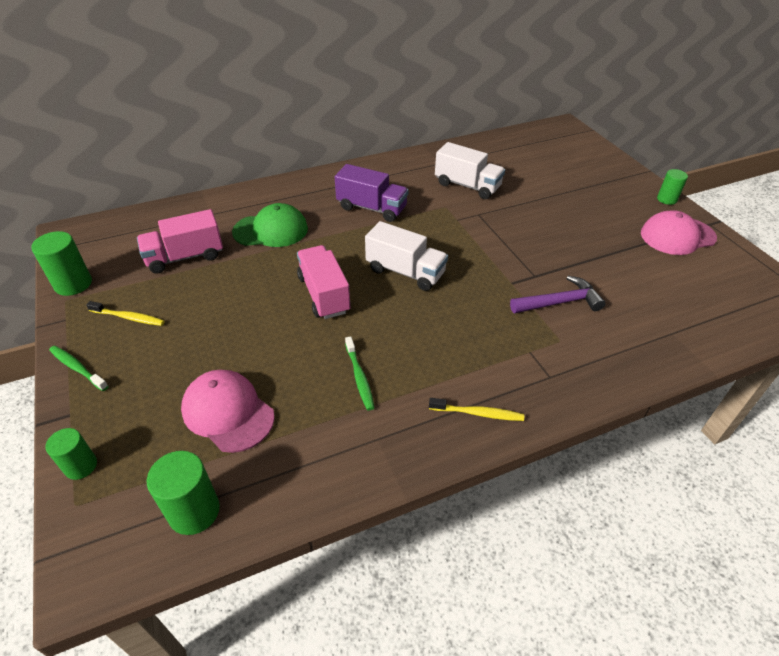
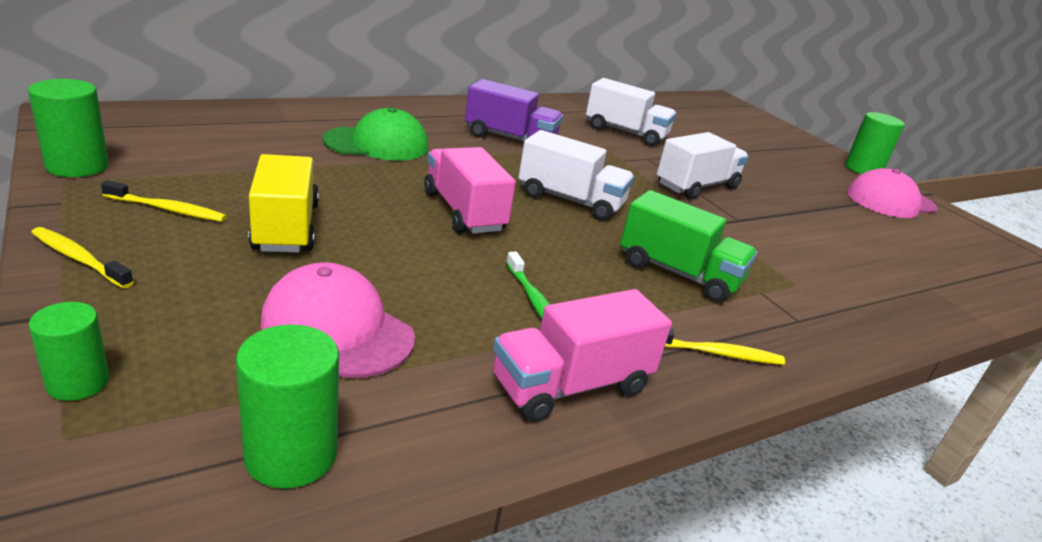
camera: 10 degrees left, 15 degrees down
(77, 368) = (79, 258): green toothbrush -> yellow toothbrush
(185, 257) = (255, 156): pink truck -> pink truck (571, 386)
(202, 325) = (286, 227): none -> yellow truck
(470, 339) = (678, 273): none -> green truck
(510, 242) = (696, 186): none -> white truck
(559, 302) = (779, 247): purple hammer -> none
(667, 199) = (863, 169): green cylinder -> green cylinder, size x1.53

